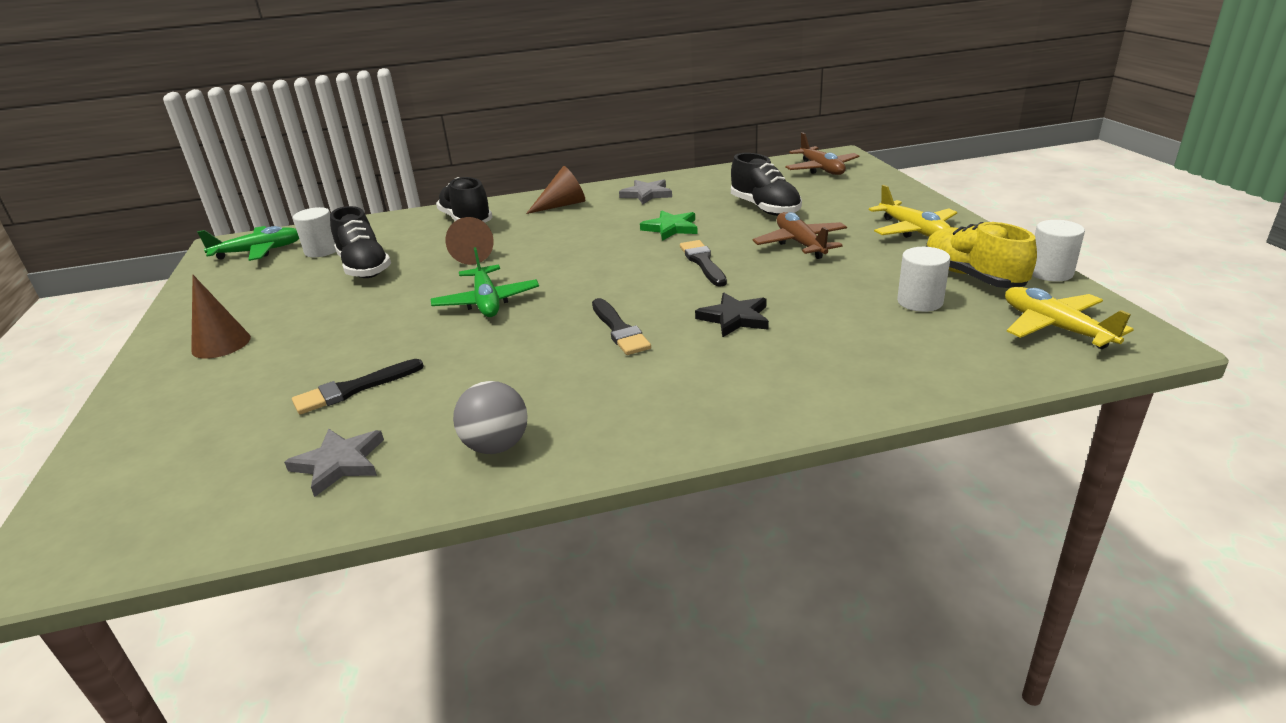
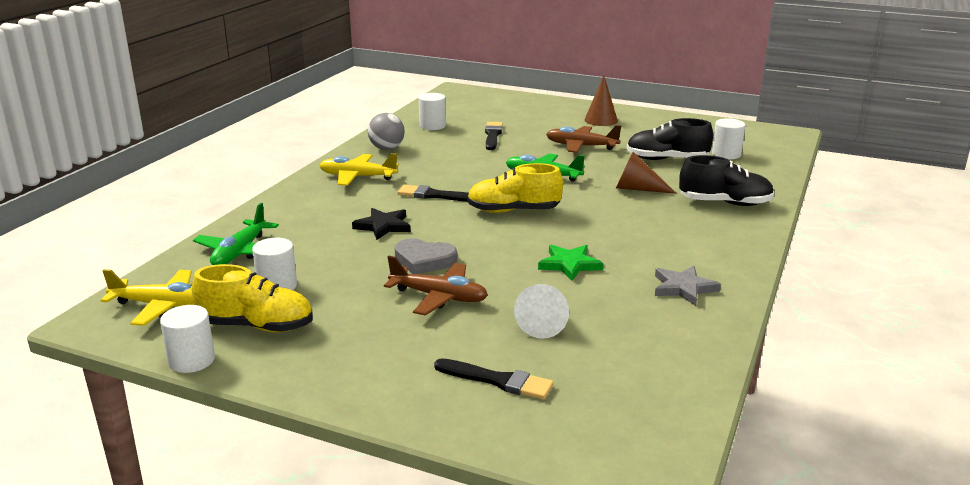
camera: 125 degrees right, 5 degrees down
(259, 251) = (755, 140): green plane -> green plane (240, 252)
(339, 463) = (432, 126): grey star -> white cylinder
(562, 205) = (710, 245): brown cone -> none
(601, 280) = (513, 211): none -> yellow shoe
(703, 262) = (479, 249): black brush -> black brush (498, 380)
(761, 271) = (424, 260): none -> grey heart
(765, 208) = (544, 323): black shoe -> white cone
(821, 169) = (615, 424): brown plane -> brown plane (581, 146)
(913, 230) = (363, 359): yellow plane -> yellow plane (357, 177)

